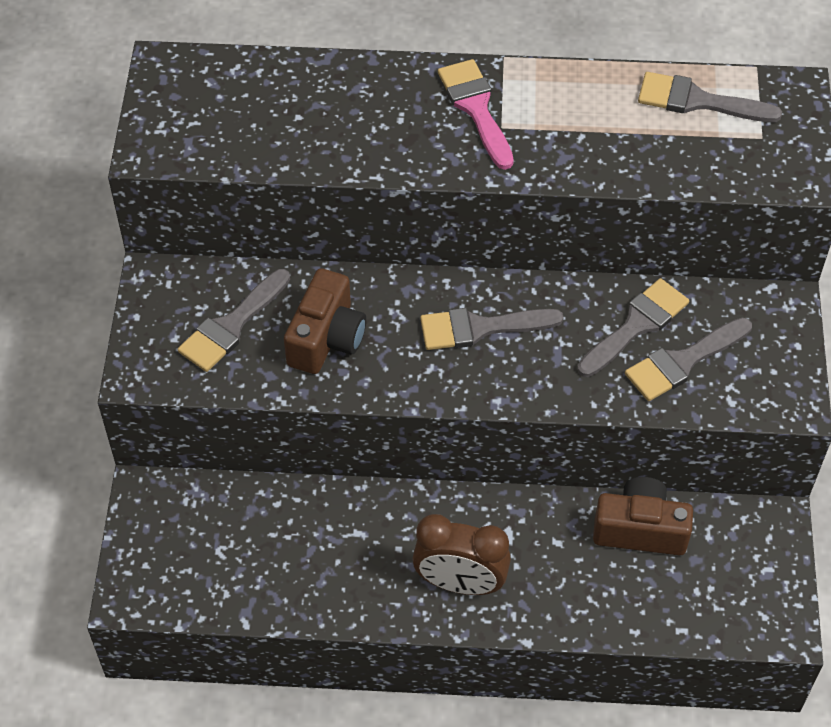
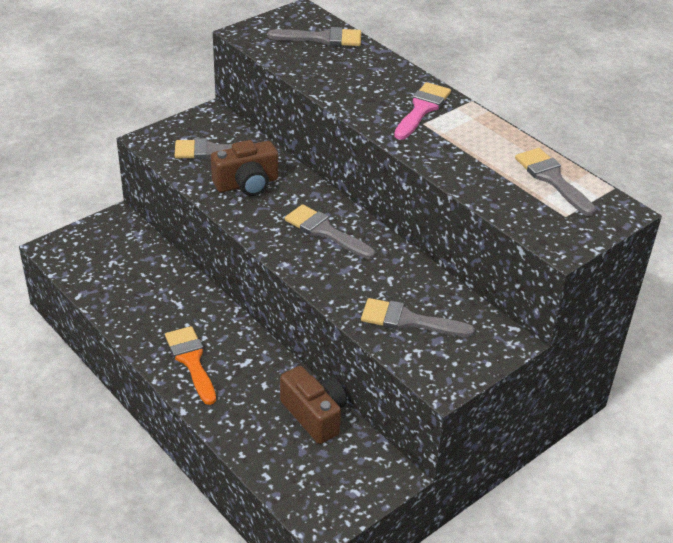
camera: 45 degrees right, 15 degrees down
(460, 583) = (191, 361): brown clock -> orange brush
(636, 325) = (408, 288): grey brush -> grey brush (322, 38)

